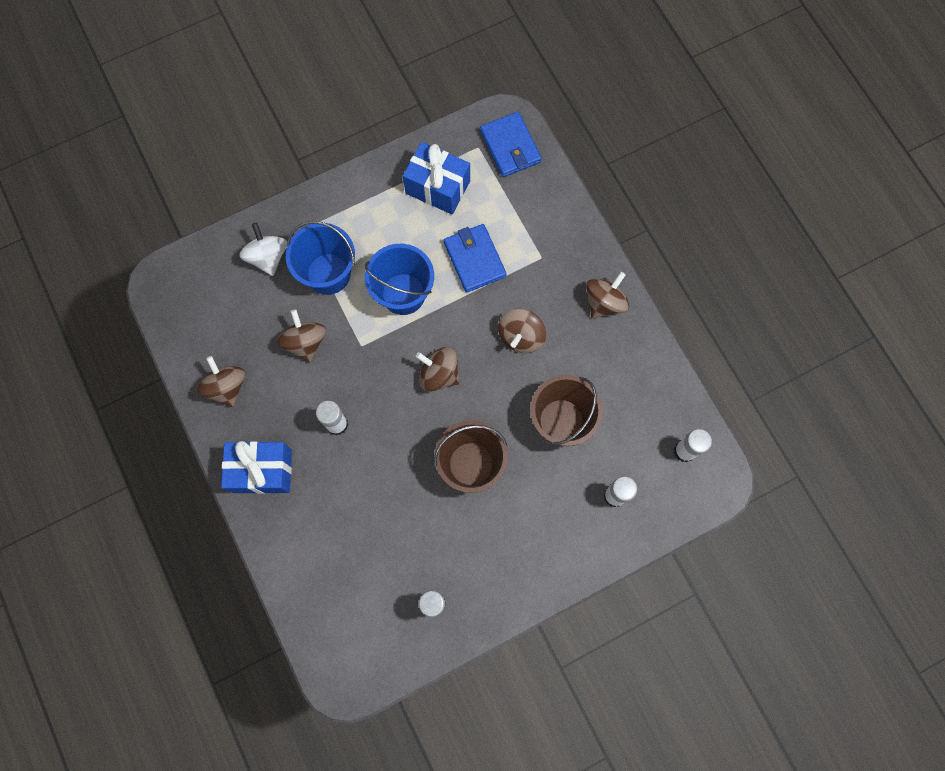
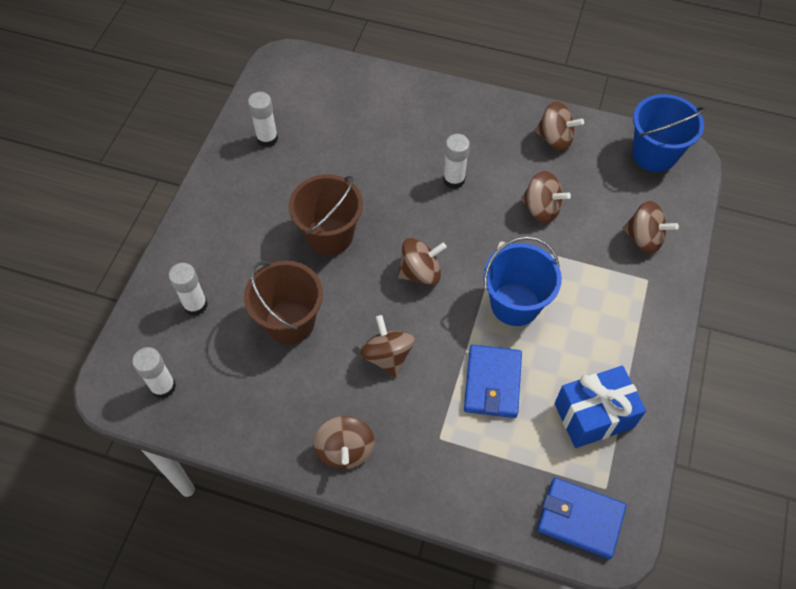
camera: 135 degrees right, 15 degrees down
(262, 471) = (468, 115): blue gift -> none
(268, 257) = (644, 238): white spinning top -> brown spinning top
(328, 274) = (587, 267): blue bucket -> blue bucket (654, 154)
(474, 259) = (492, 383): blue wallet -> blue wallet turned 75 degrees clockwise

